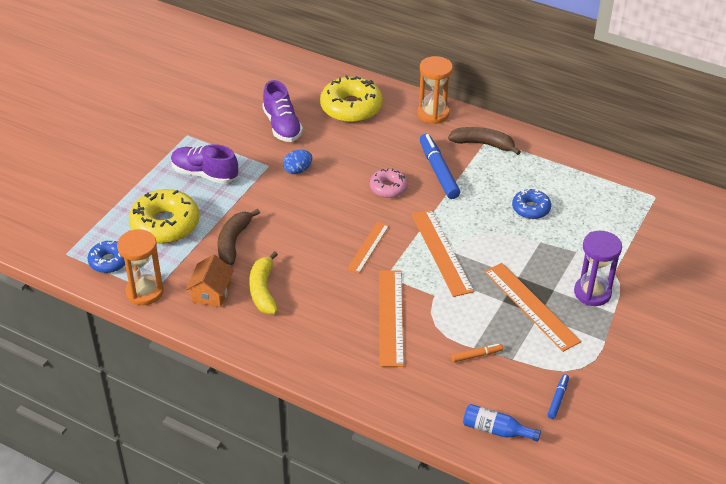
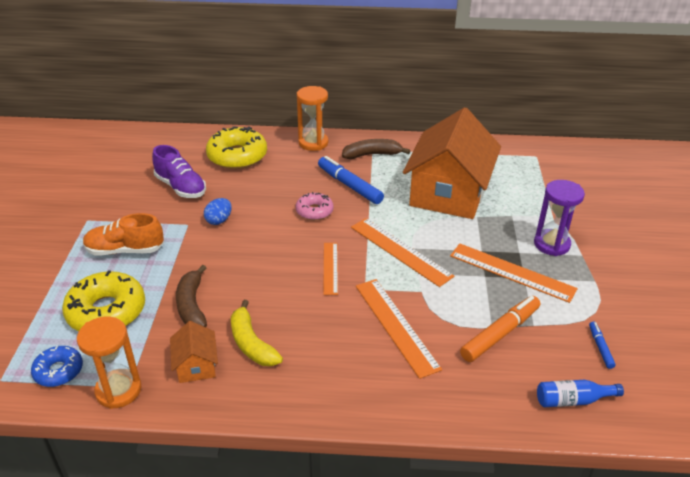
camera: 25 degrees left, 5 degrees down
(204, 174) = (125, 250): purple shoe -> orange shoe
(476, 355) = (500, 333): orange marker -> orange marker, size x1.97
(531, 208) = (449, 193): blue donut -> orange house

